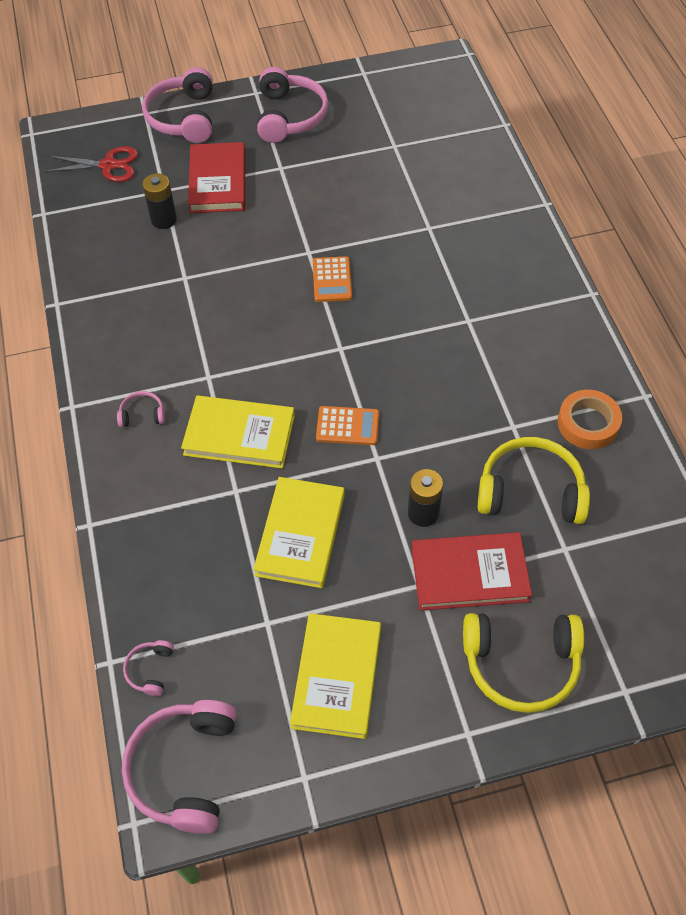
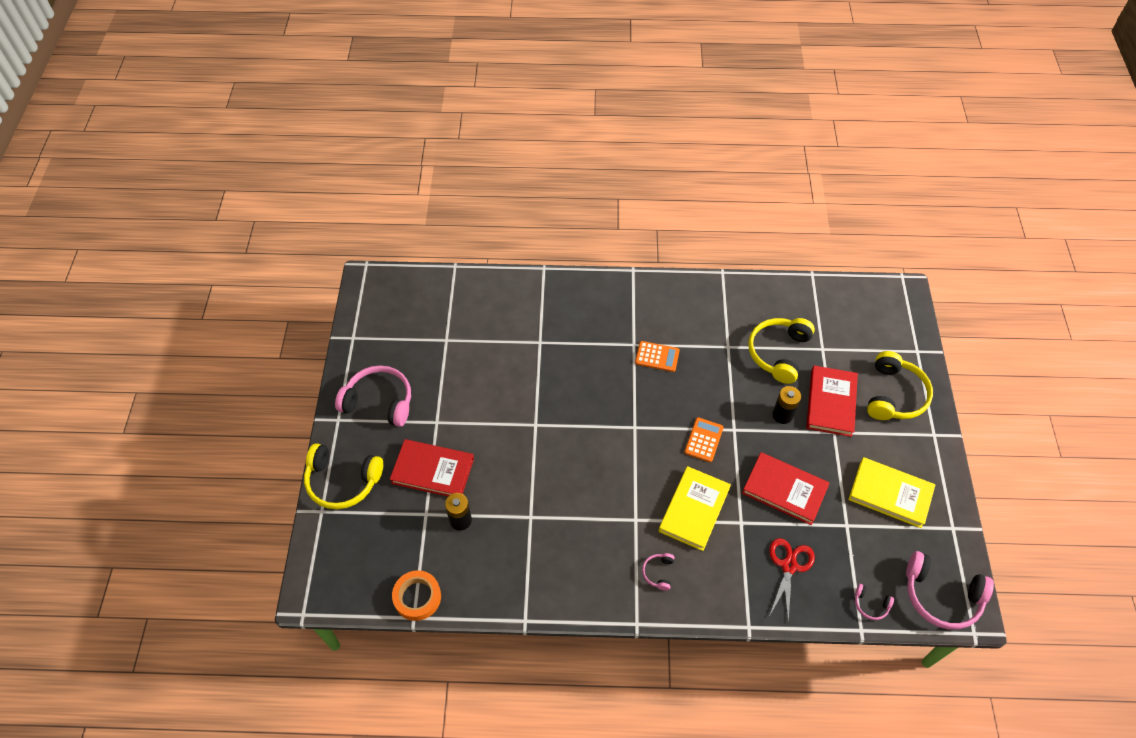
camera: 75 degrees left, 0 degrees up
(108, 165) = (376, 553): red scissors -> red scissors (789, 566)
(183, 117) = (342, 481): pink headphones -> yellow headphones
(300, 534) = (784, 490): yellow book -> red book
(332, 280) = (568, 416): orange calculator -> orange calculator (657, 357)
(588, 423) = (735, 307): orange tape -> orange tape (417, 597)

